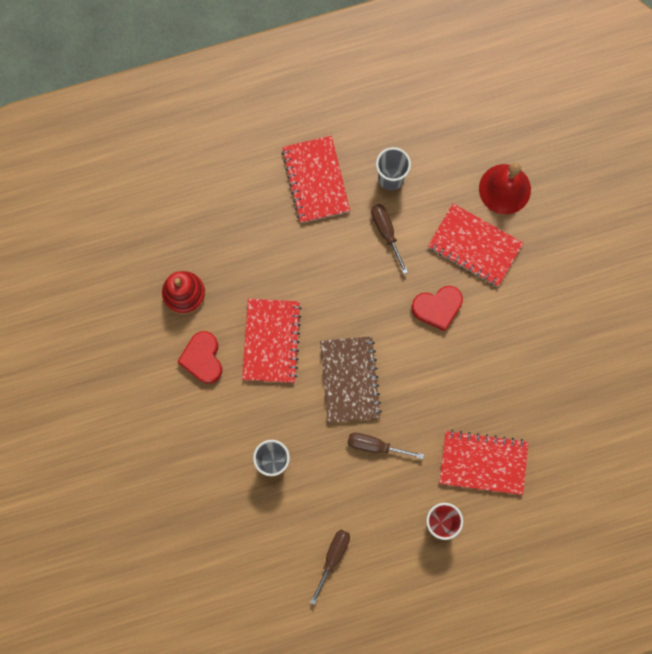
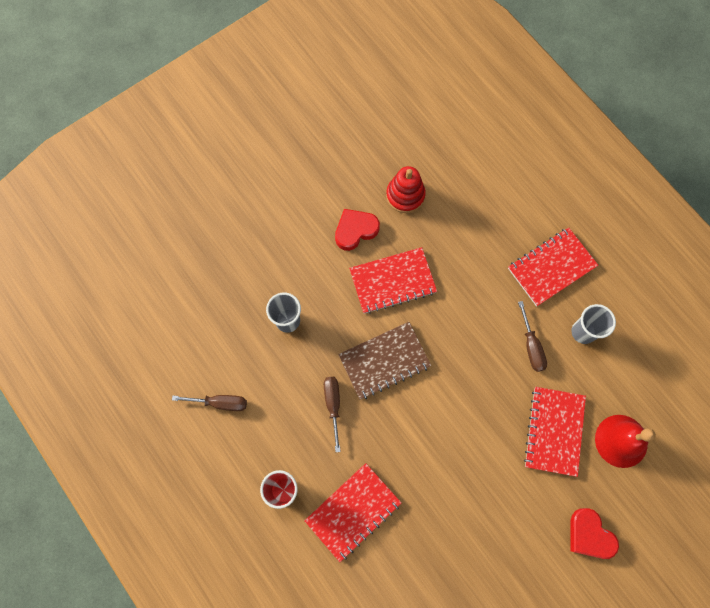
camera: 70 degrees right, 5 degrees down
(386, 233) = (531, 346): brown screwdriver -> brown screwdriver turned 120 degrees clockwise
(437, 308) = (481, 417): red heart -> red heart (589, 535)
(483, 463) = (353, 511): red notebook -> red notebook turned 60 degrees clockwise

